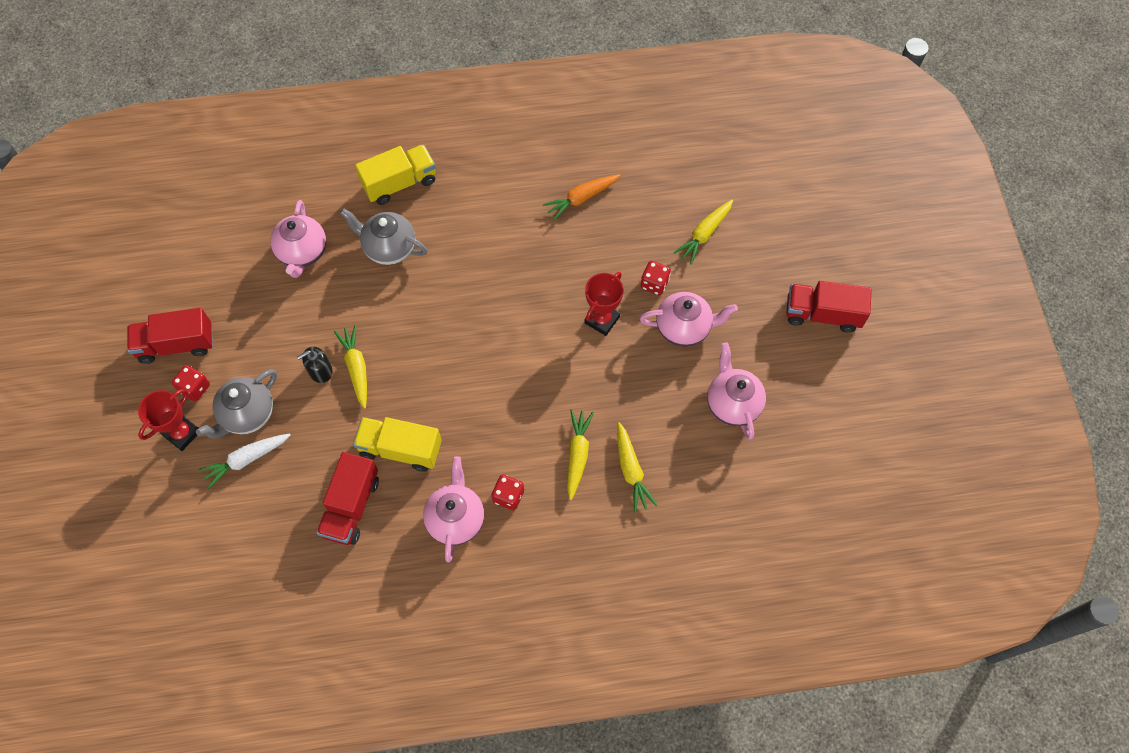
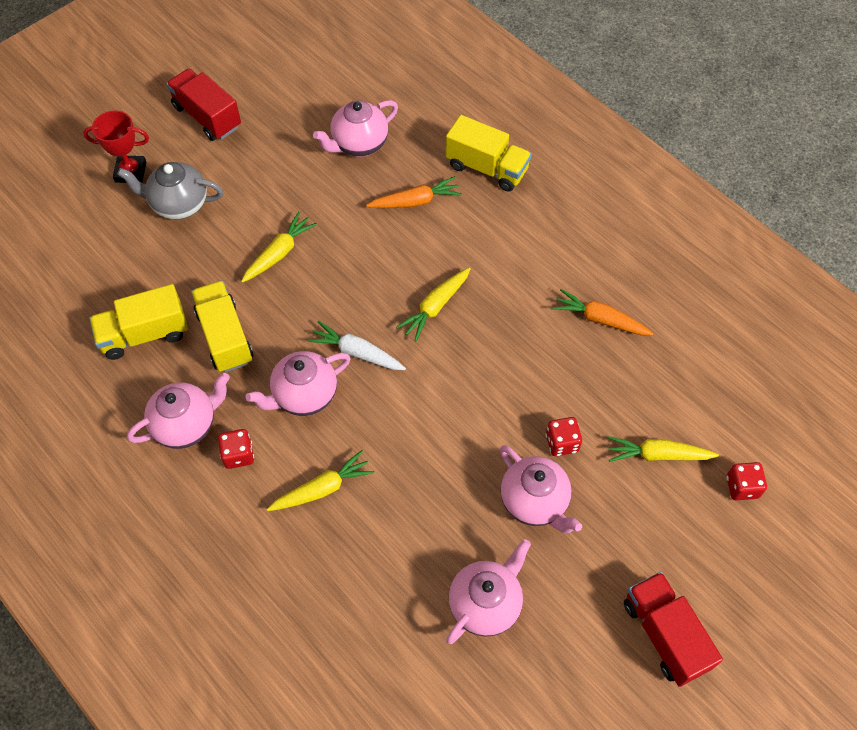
camera: 55 degrees right, 5 degrees down
(195, 388) = (177, 154): red dice -> red dice (742, 487)
(246, 460) = (137, 230): white carrot -> white carrot (356, 352)
(320, 371) = (257, 229): black soap dispenser -> none
(351, 506) = (144, 334): red truck -> yellow truck
(388, 248) = (415, 201): grey teapot -> orange carrot
(494, 423) = (304, 395): none -> pink teapot
(602, 320) = (483, 420): red trophy -> none
(631, 470) = (340, 549): yellow carrot -> yellow carrot (435, 307)

